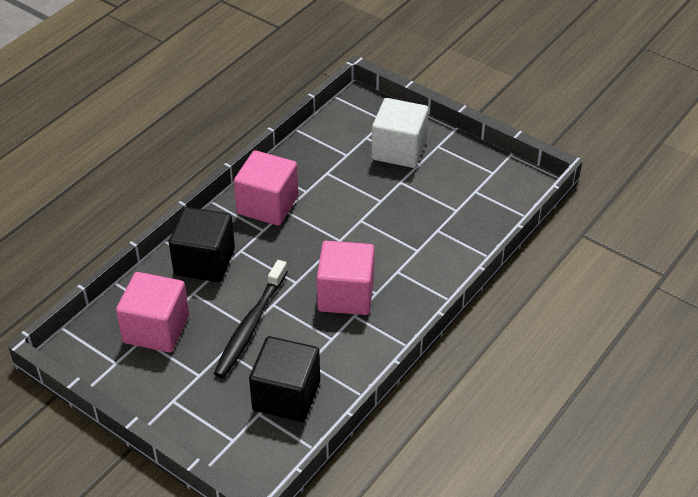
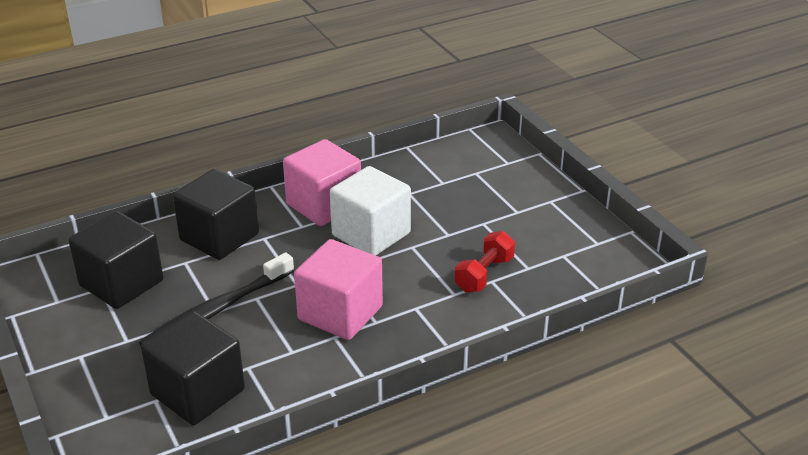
camera: 25 degrees right, 10 degrees down
(156, 329) = (121, 283): pink cube -> black cube
(399, 150) = (503, 193): white cube -> white cube (371, 234)
(429, 226) = (484, 274): none -> red dumbbell

